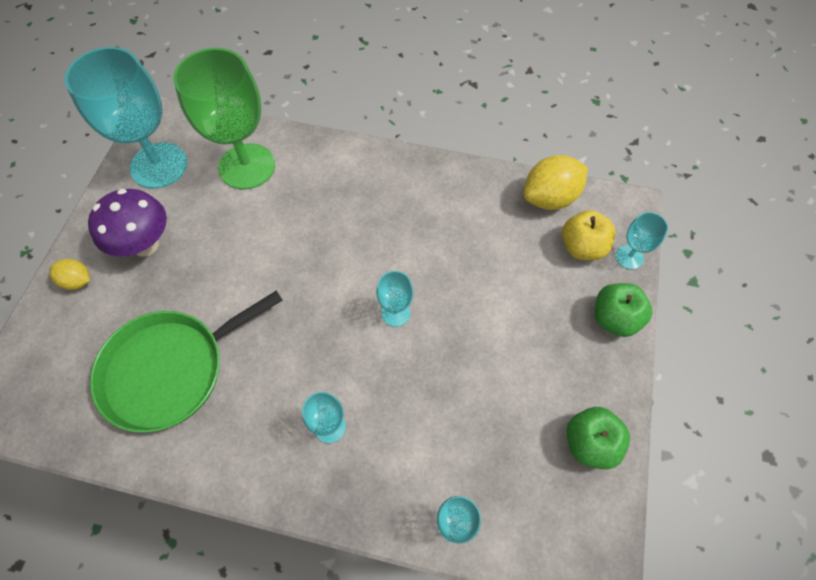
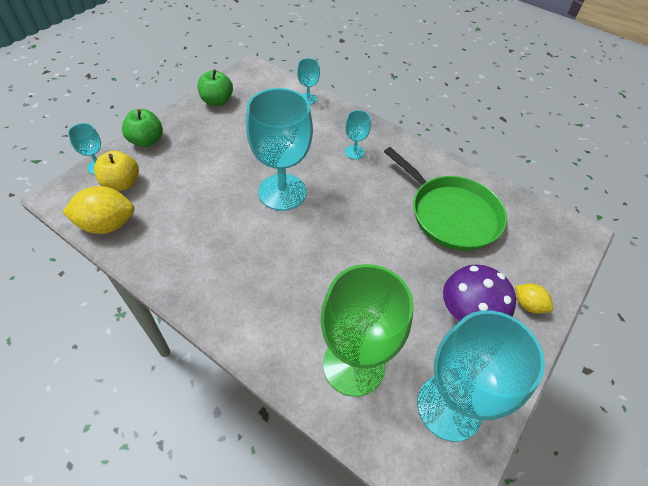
camera: 160 degrees left, 10 degrees down
(170, 370) = (451, 214): green pan -> green pan turned 60 degrees clockwise
(395, 313) = (282, 192): turquoise goblet -> turquoise goblet, size x2.21

